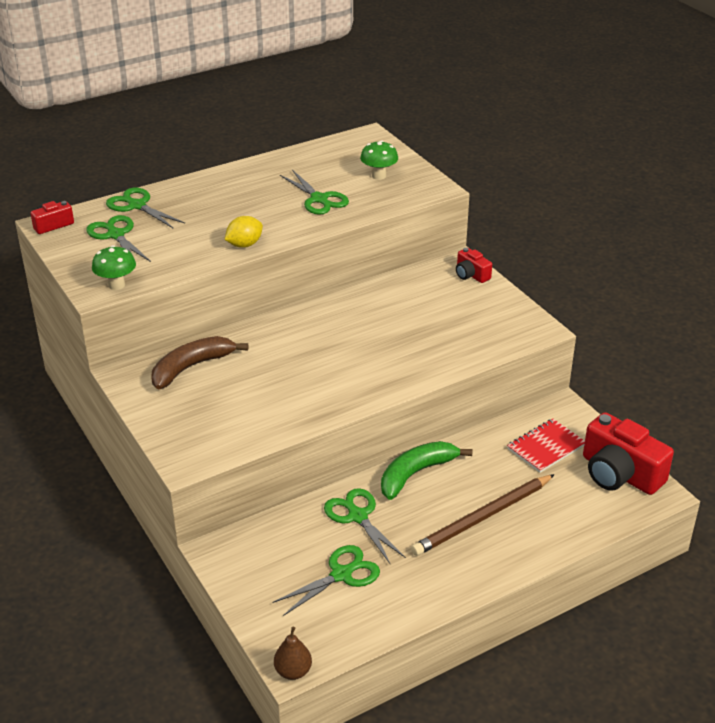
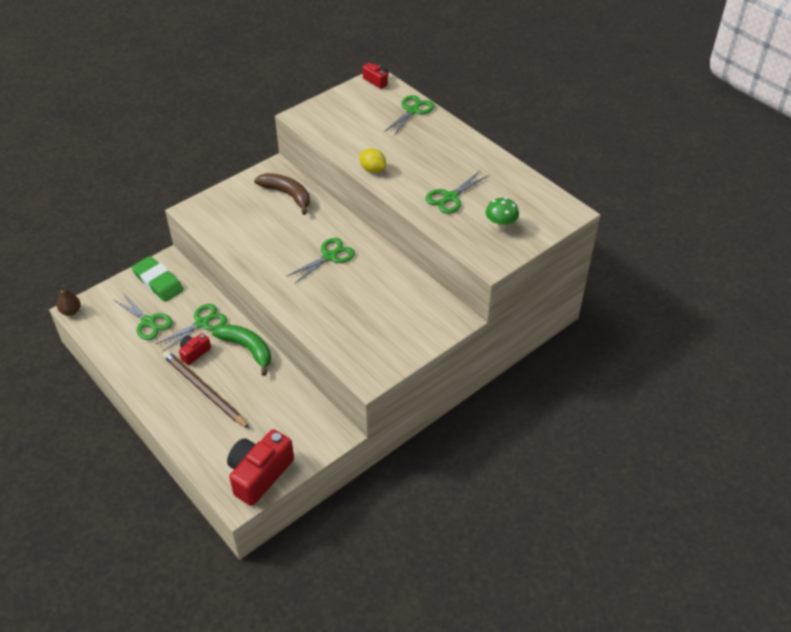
camera: 80 degrees right, 10 degrees up
(115, 234) = (371, 109): green scissors -> green scissors (330, 256)
(116, 285) = (309, 122): green mushroom -> none
(258, 563) = (158, 282): none -> green eraser
(471, 275) = (440, 329): red camera -> red camera (194, 353)
(546, 447) = (286, 424): red notebook -> none

